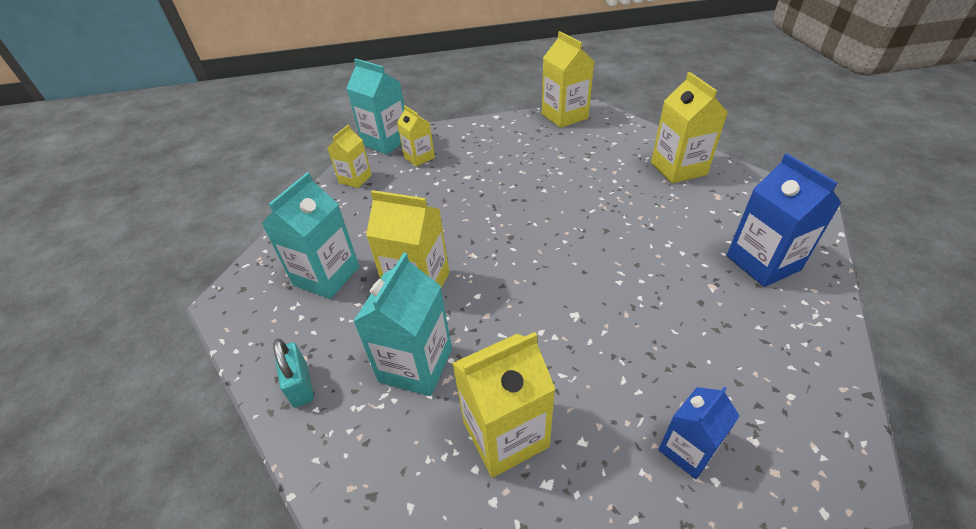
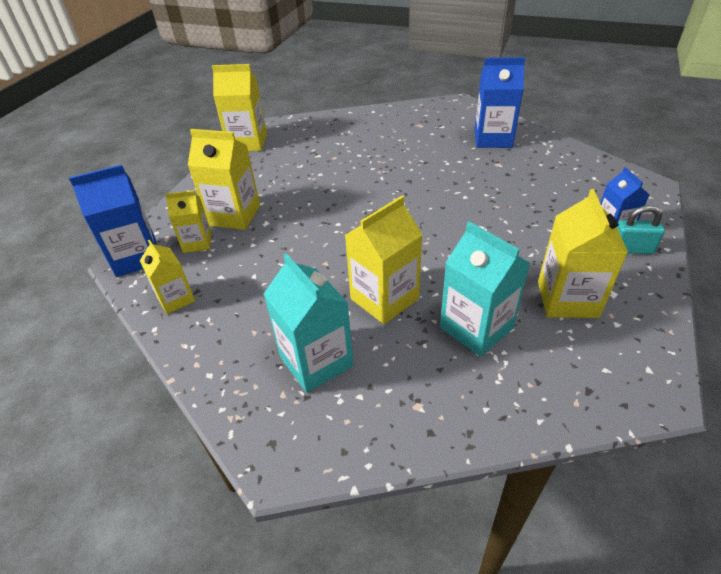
camera: 60 degrees left, 0 degrees up
(300, 385) = (451, 414): turquoise padlock -> turquoise padlock (631, 249)
(386, 142) = (136, 257): turquoise carton -> blue carton
(678, 168) = (376, 125): yellow carton -> yellow carton (234, 215)

